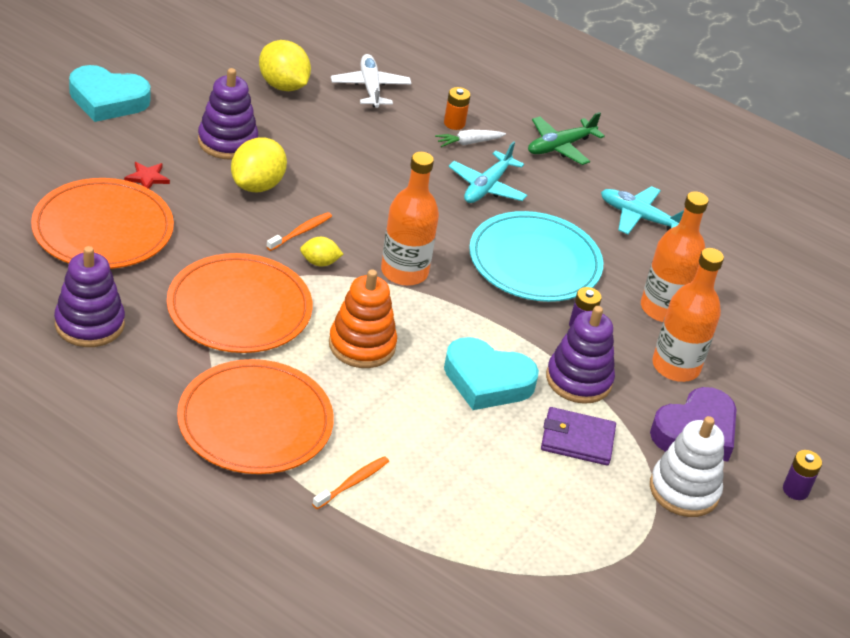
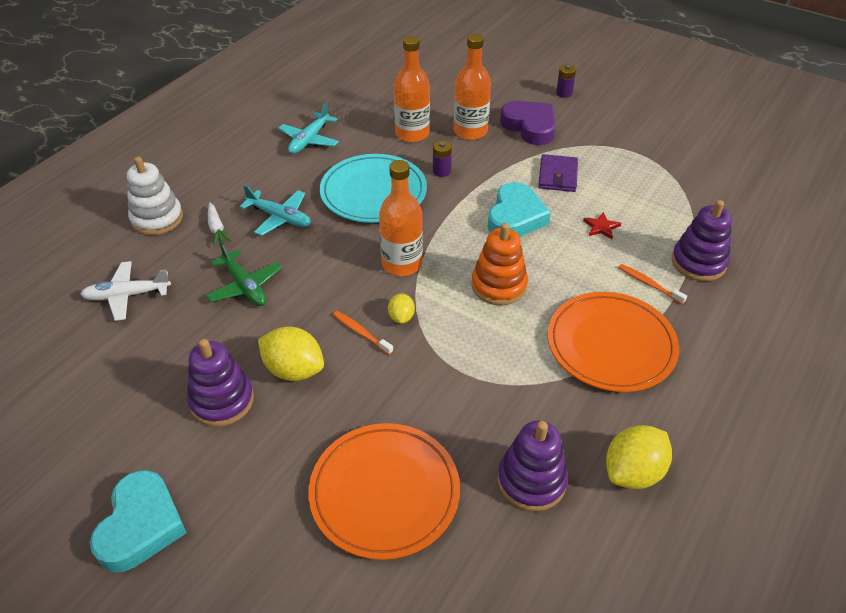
camera: 85 degrees left, 5 degrees up
(147, 178) = (291, 464): red star -> red star (601, 227)
(239, 309) = (477, 367): orange plate -> none
(283, 86) = (119, 363): yellow lemon -> yellow lemon (633, 472)
(454, 123) = (187, 237): orange battery -> none
(560, 147) = (220, 176): green plane -> green plane (245, 286)
(578, 380) = (498, 174): purple stacking toy -> purple stacking toy (698, 262)
(684, 490) = (583, 134): white stacking toy -> white stacking toy (157, 218)

